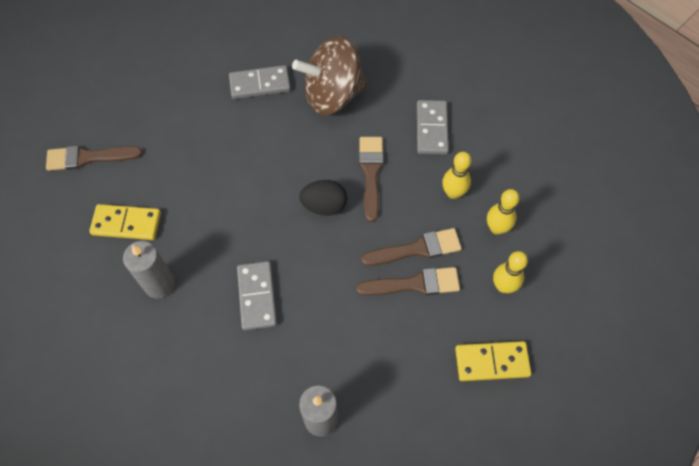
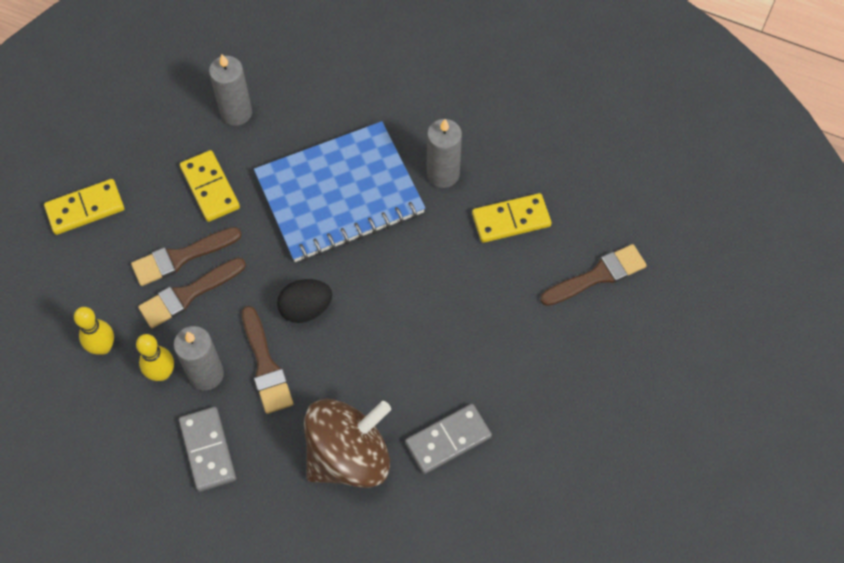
camera: 160 degrees right, 0 degrees up
(257, 296) = (339, 194): grey domino -> blue notebook
(370, 343) = (210, 187): none -> yellow domino
(419, 181) = (206, 374): none -> grey candle
(503, 286) = (85, 285): yellow bowling pin -> none

